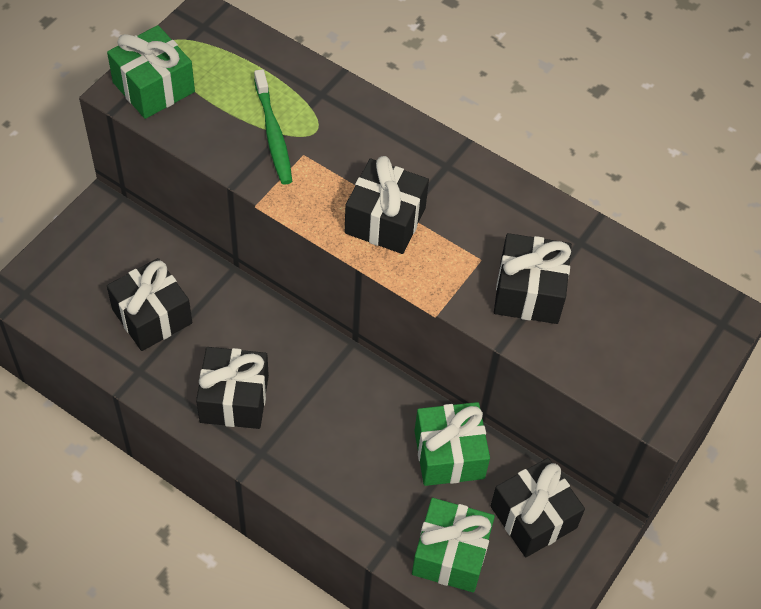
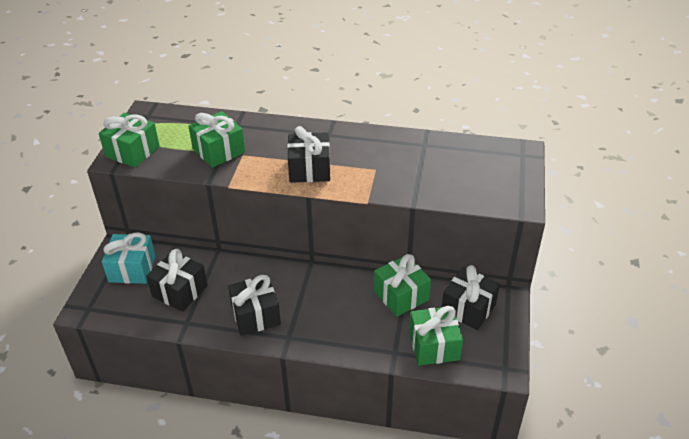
camera: 20 degrees left, 15 degrees down
(105, 253) = (132, 269): none -> turquoise gift
(273, 133) = (219, 151): green toothbrush -> green gift
(529, 292) = (412, 175): black gift -> none

